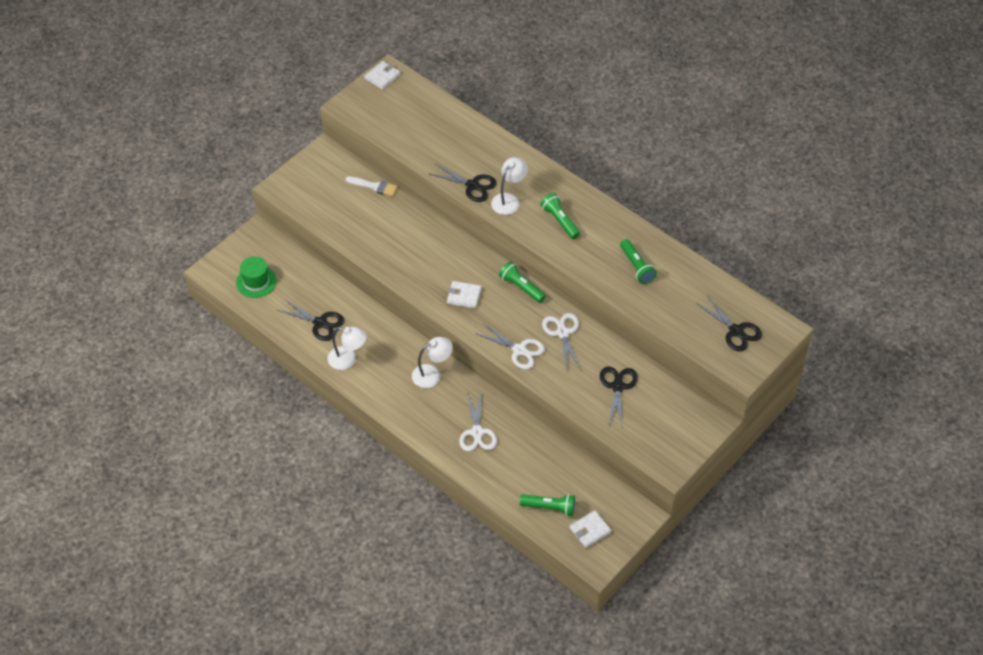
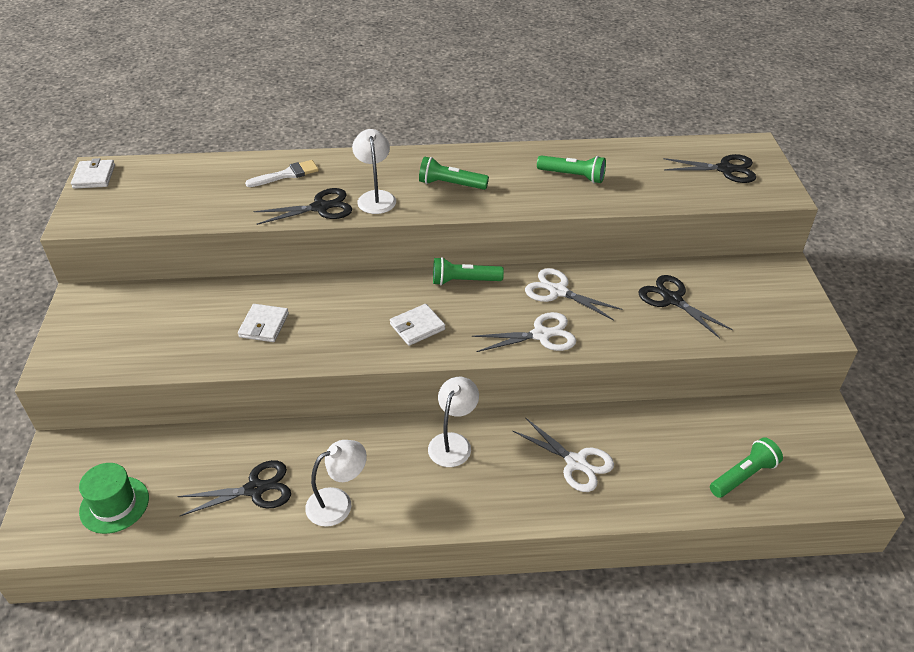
camera: 45 degrees left, 10 degrees down
(374, 186) = (185, 294): white brush -> white brush (287, 174)
(590, 530) = (806, 464): white wallet -> white wallet (264, 325)

